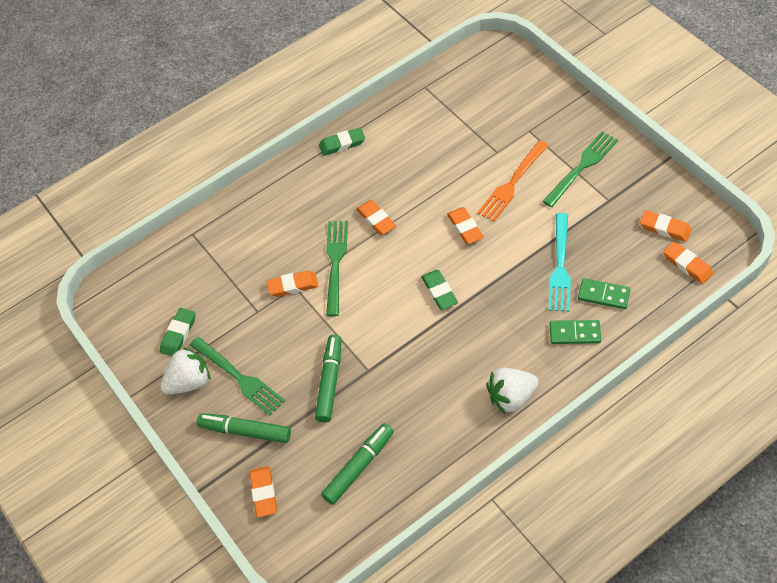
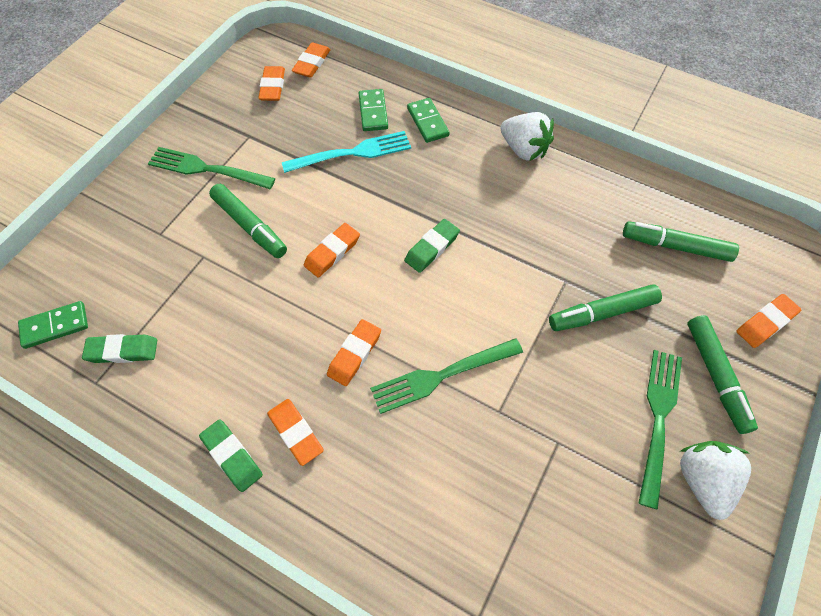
camera: 120 degrees left, 5 degrees up
(178, 334) = (649, 537): green eraser -> green eraser (122, 351)
(189, 382) = (703, 481): white strawberry -> white strawberry turned 60 degrees clockwise
(293, 286) = (499, 414): orange eraser -> orange eraser (295, 433)
(476, 71) = (55, 326): none -> green domino
(512, 183) = (250, 226): orange fork -> green marker

